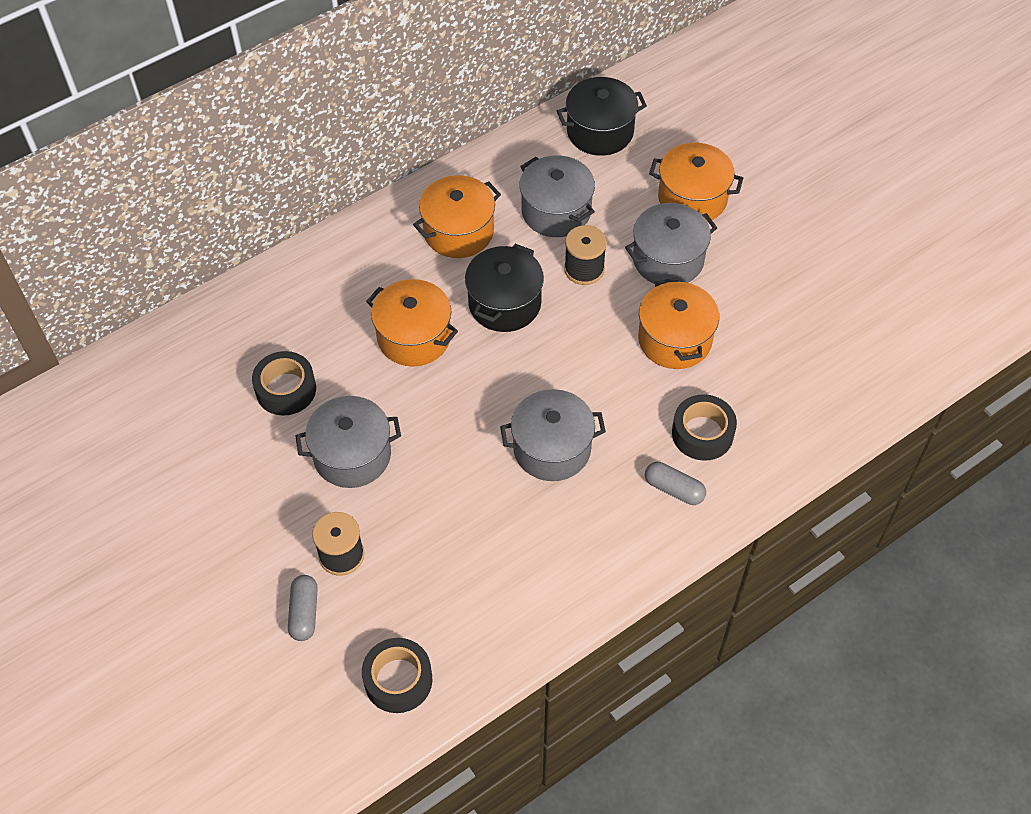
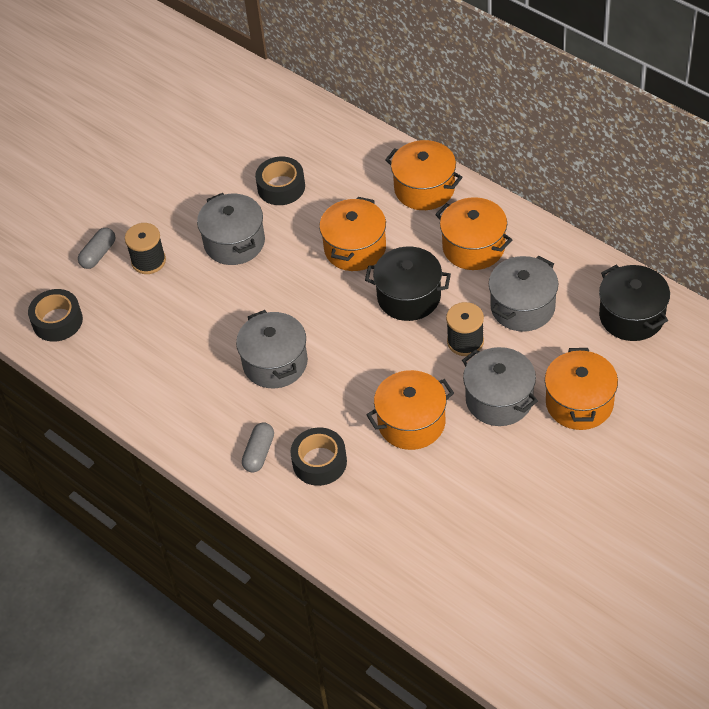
camera: 80 degrees right, 5 degrees down
(304, 613) = (98, 254): grey capsule -> grey capsule turned 45 degrees counterclockwise
(355, 254) = (424, 188): none -> orange pot

